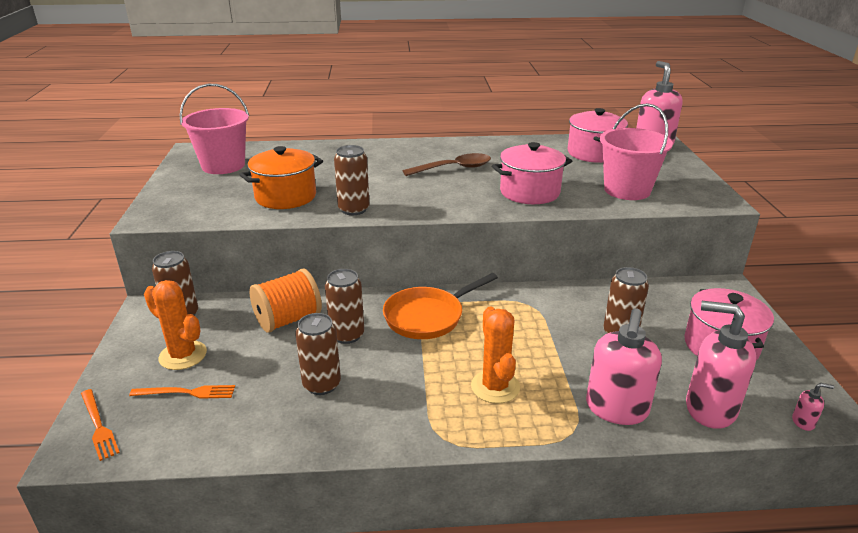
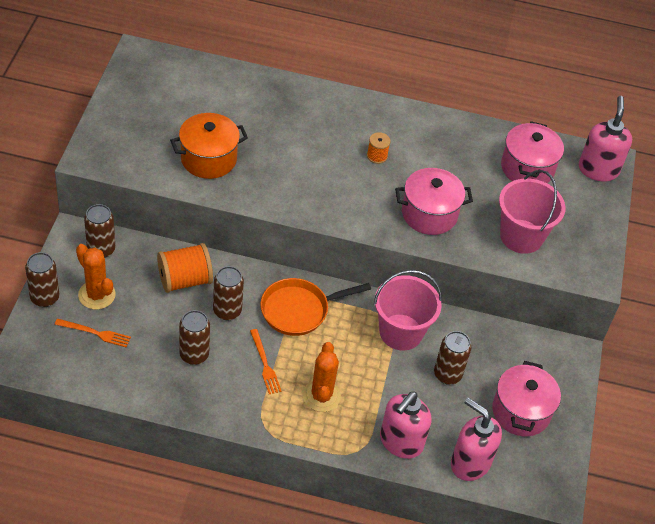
camera: 10 degrees right, 20 degrees up
(98, 426) = (32, 345): orange fork -> orange fork (265, 364)
(223, 165) = (162, 90): pink bucket -> pink bucket (401, 332)
(354, 209) = (262, 195): brown can -> brown can (45, 298)
(454, 168) = (377, 156): brown spoon -> orange spool
(803, 422) = (530, 494): pink soap dispenser -> none

